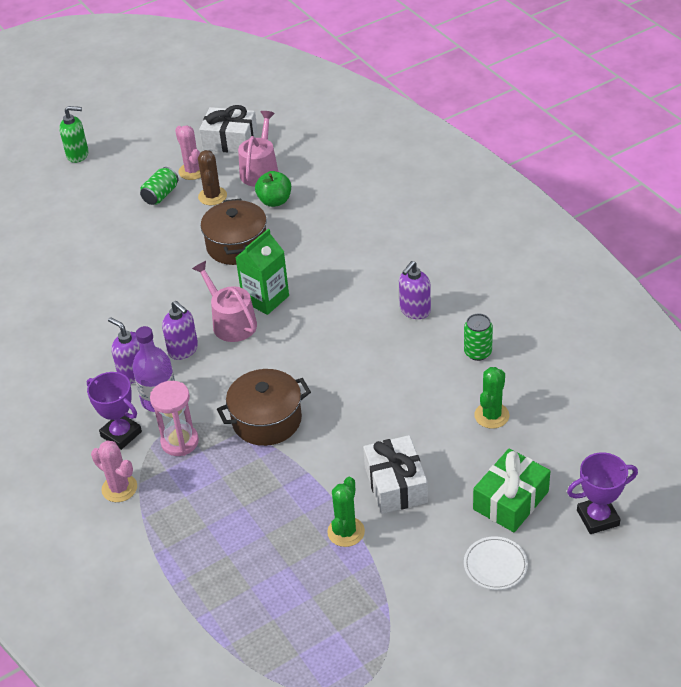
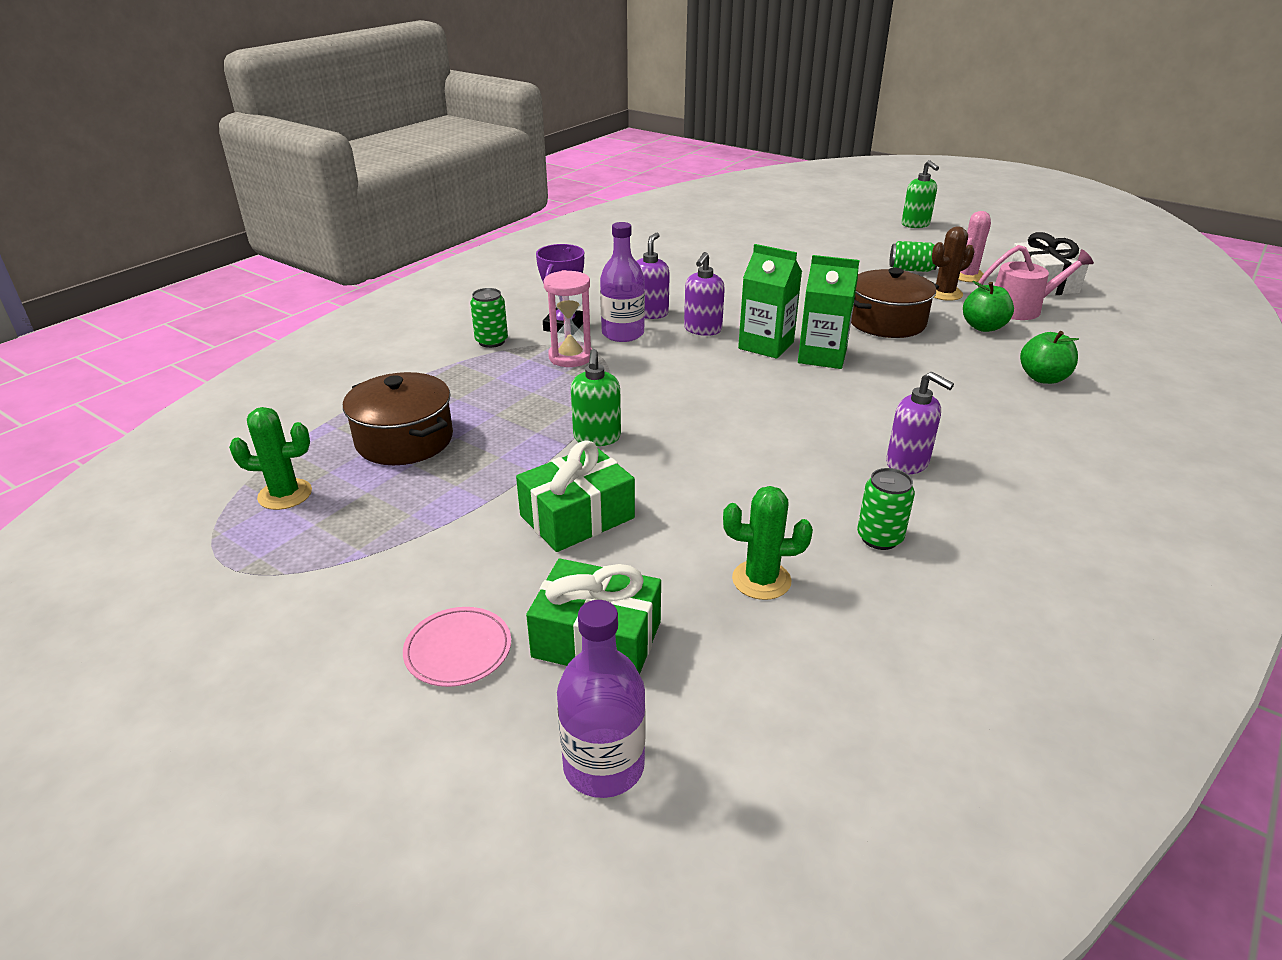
camera: 65 degrees right, 10 degrees down
(119, 488) = (491, 341): pink cactus -> green can
(231, 322) = (766, 345): pink watering can -> green carton
(266, 420) = (633, 399): brown pot -> brown pot (404, 440)
(308, 453) = (597, 438): none -> green soap dispenser
(346, 532) = (479, 494): green cactus -> green cactus (285, 494)
(355, 207) = (1043, 378): none -> green apple
(396, 484) = (577, 517): white gift -> green gift
(415, 310) = (907, 463): purple soap dispenser -> purple soap dispenser turned 150 degrees counterclockwise
(495, 565) = (458, 650): white plate -> pink plate
(598, 518) = (603, 766): purple trophy -> purple bottle

